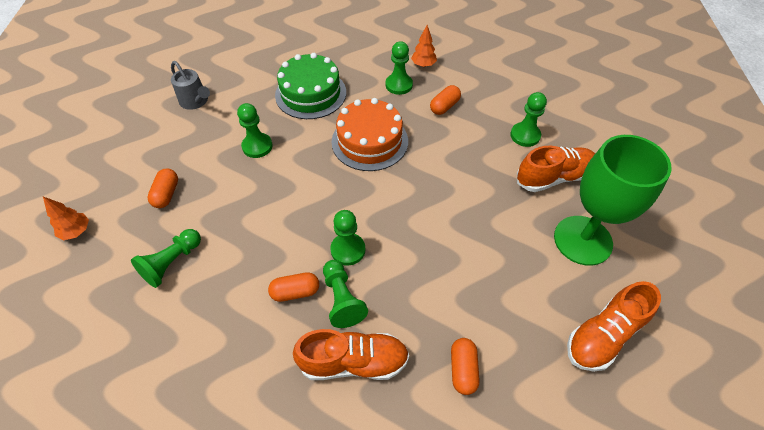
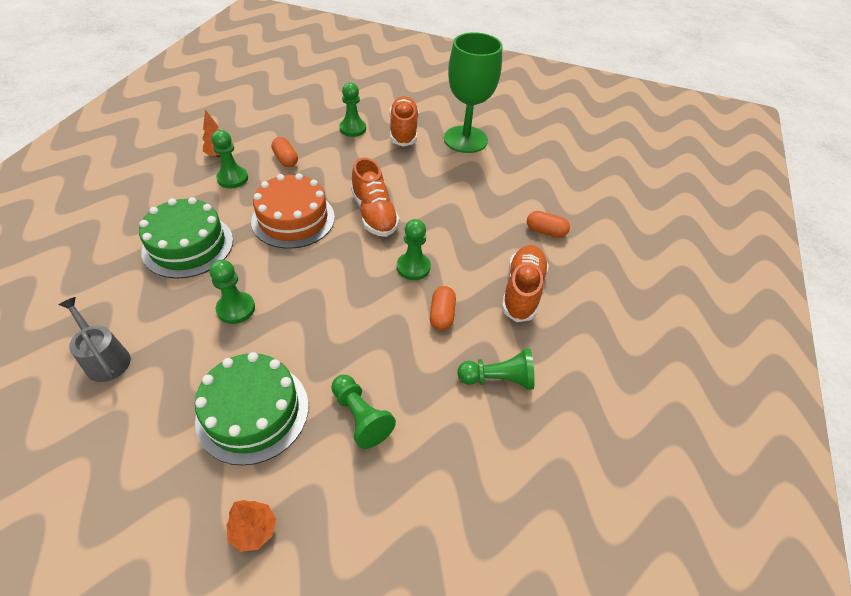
camera: 75 degrees left, 5 degrees down
(166, 194) = (253, 412): orange capsule -> green cake
(196, 101) = (105, 359): grey watering can -> grey watering can turned 105 degrees counterclockwise
(342, 299) = (462, 284): green pawn -> green pawn (498, 379)
(603, 335) = (540, 159): orange shoe -> orange shoe (374, 214)

